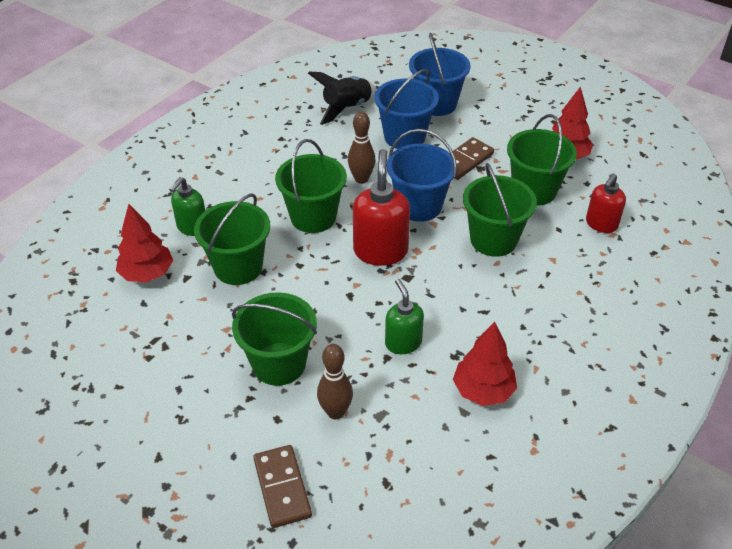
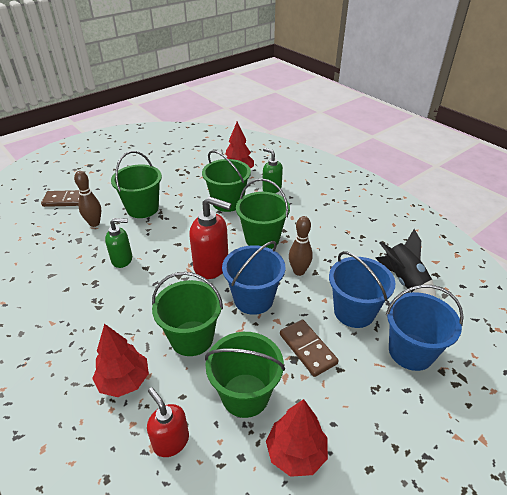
camera: 105 degrees right, 5 degrees down
(483, 391) = (57, 288): red tree -> red tree (124, 381)

